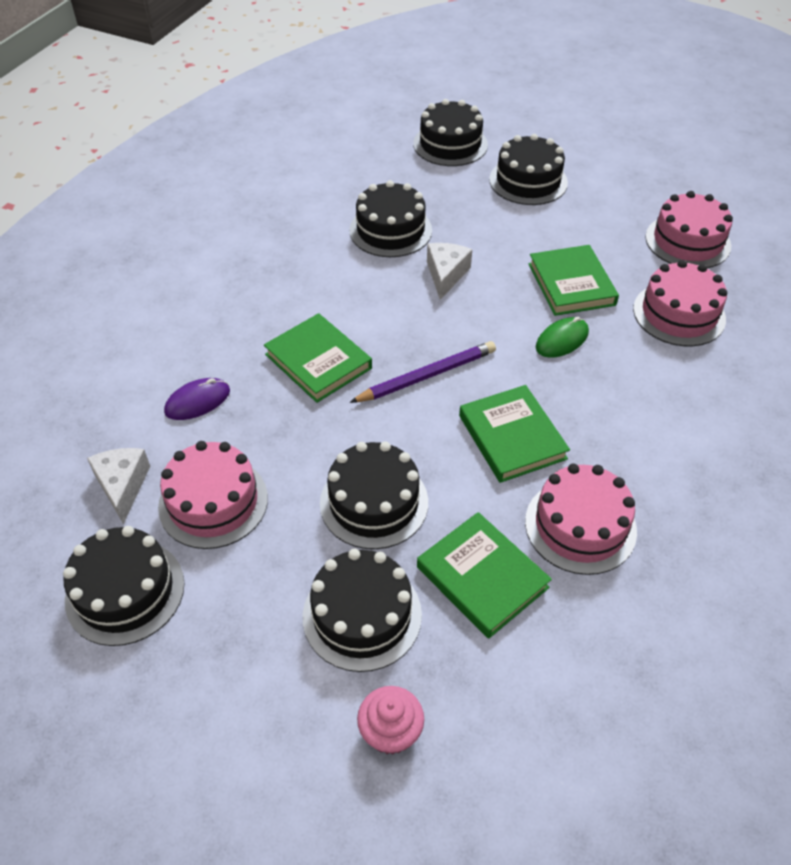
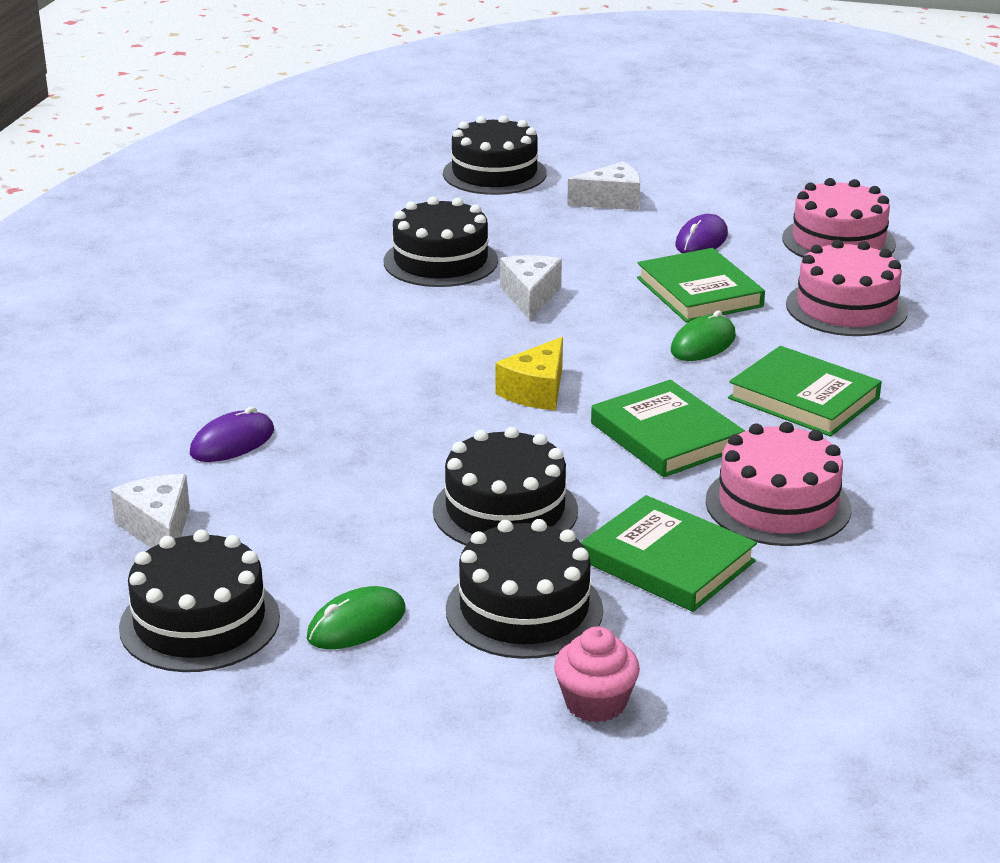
camera: 10 degrees left, 20 degrees down
(213, 502) = (289, 531): pink cake -> none
(236, 611) = (356, 624): none -> green mouse
(318, 361) = (385, 391): green book -> green book (803, 398)
(427, 376) = (536, 391): purple pencil -> yellow cheese
(528, 181) = (612, 201): black cake -> white cheese
(585, 229) = (701, 240): none -> purple mouse

